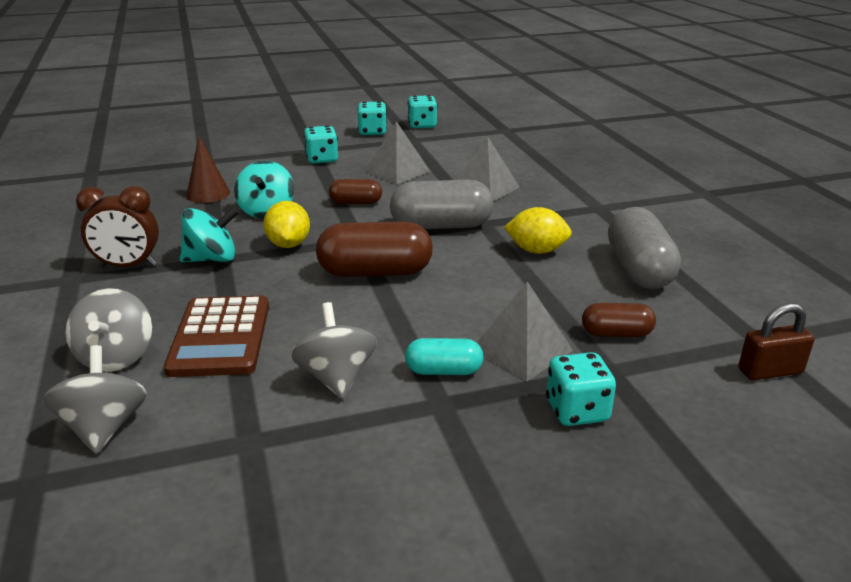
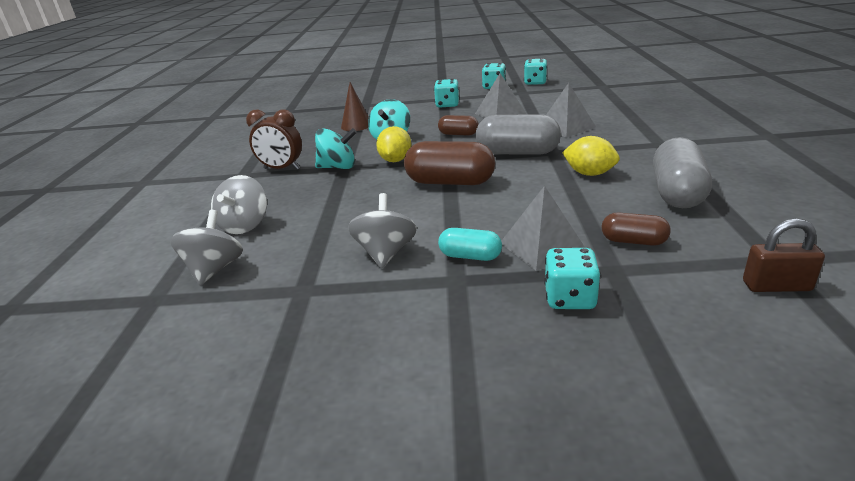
camera: 20 degrees right, 0 degrees up
(220, 337) = (318, 218): brown calculator -> none

